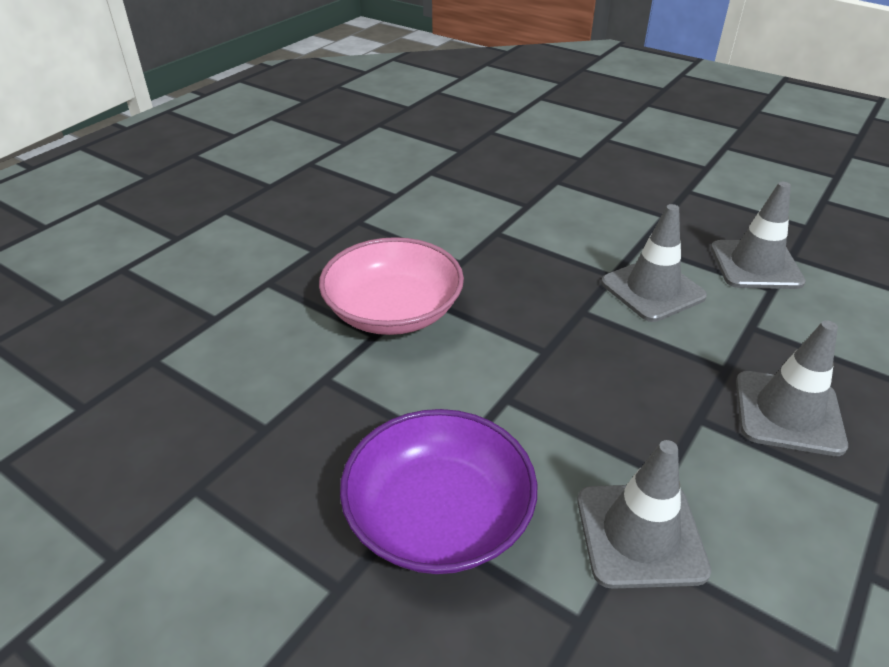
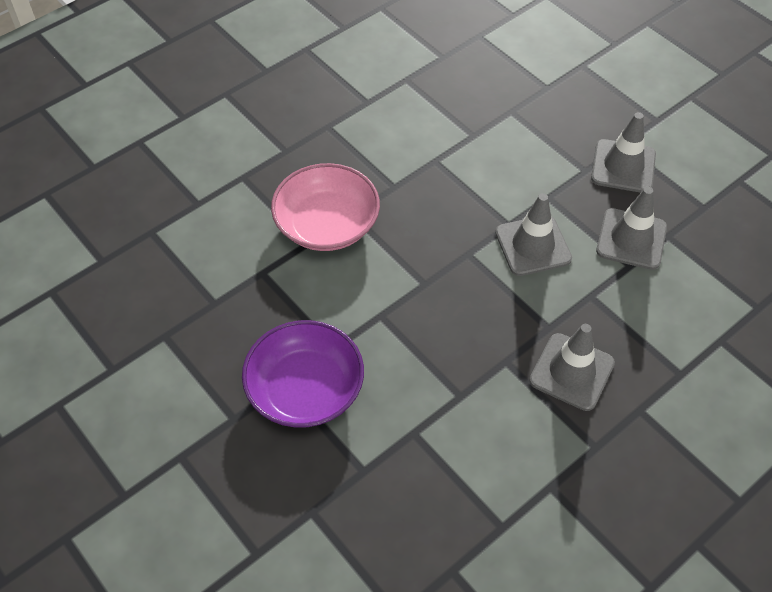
camera: 15 degrees right, 15 degrees up
(640, 535) = (423, 430): grey traffic cone -> grey traffic cone (623, 166)

